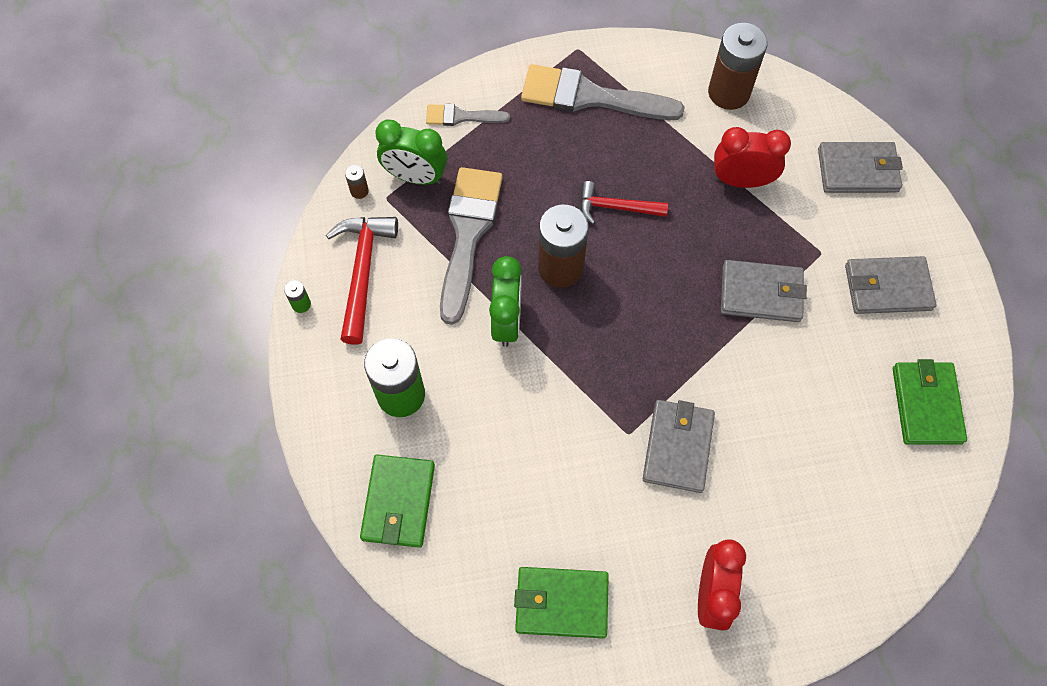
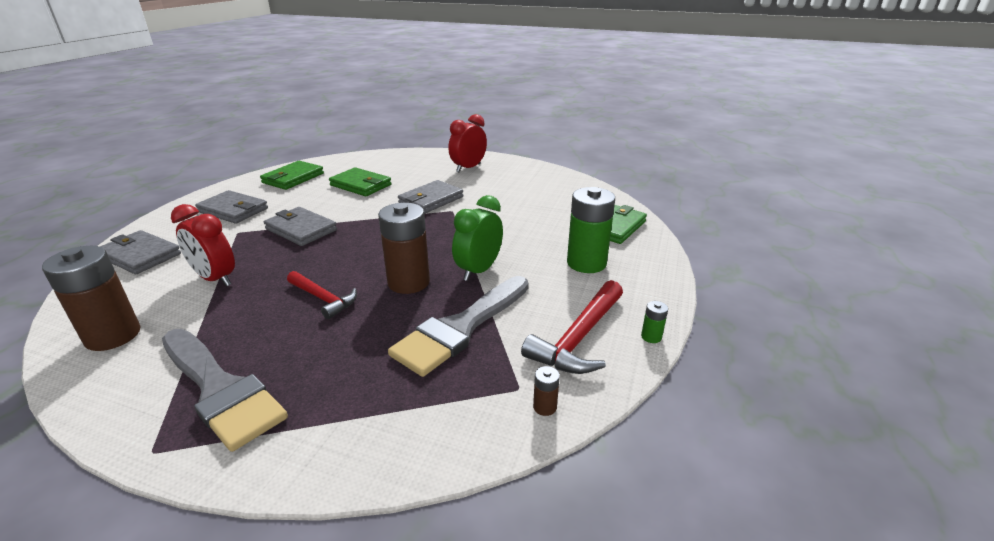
camera: 150 degrees left, 35 degrees down
(415, 177) = (472, 394): green clock -> none
(461, 116) = (368, 435): grey brush -> none
(561, 603) = (542, 182): green wallet -> green wallet (361, 185)

